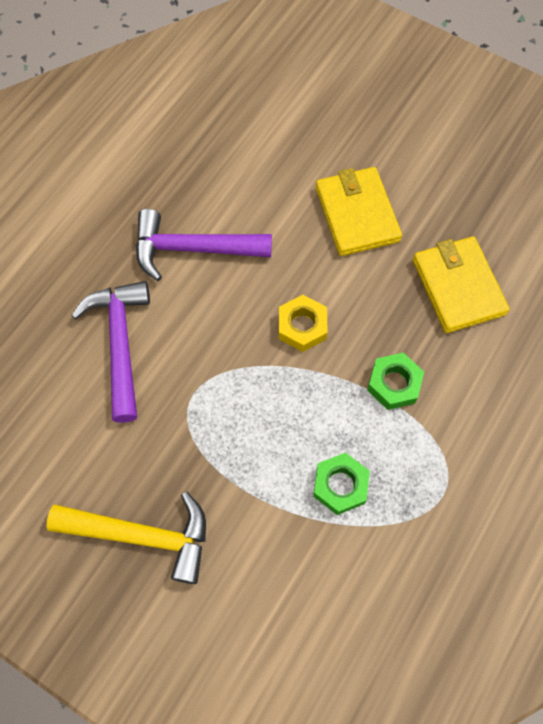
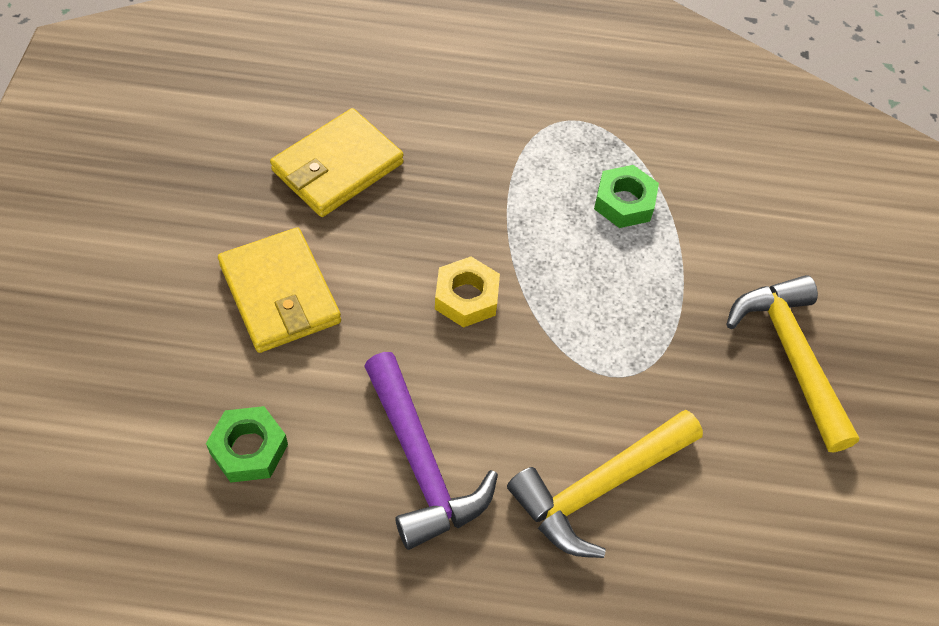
camera: 120 degrees left, 10 degrees down
(120, 343) = (599, 488): purple hammer -> yellow hammer
(357, 214) = (280, 294): yellow wallet -> yellow wallet turned 75 degrees counterclockwise
(394, 384) = (488, 190): green nut -> green nut (249, 449)

